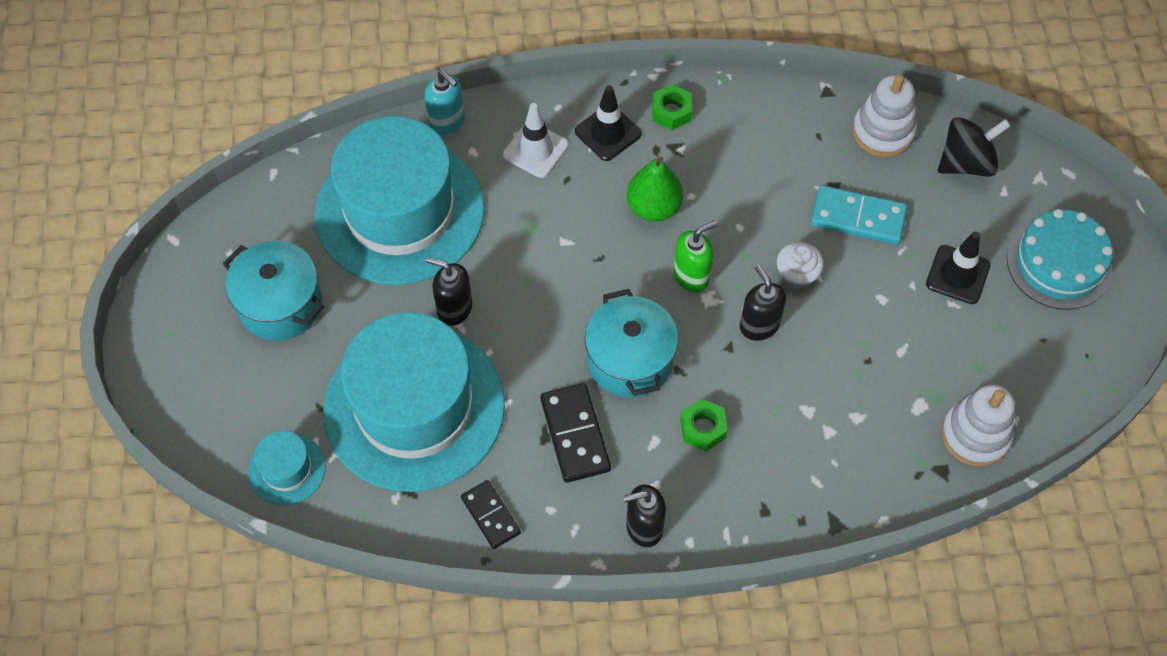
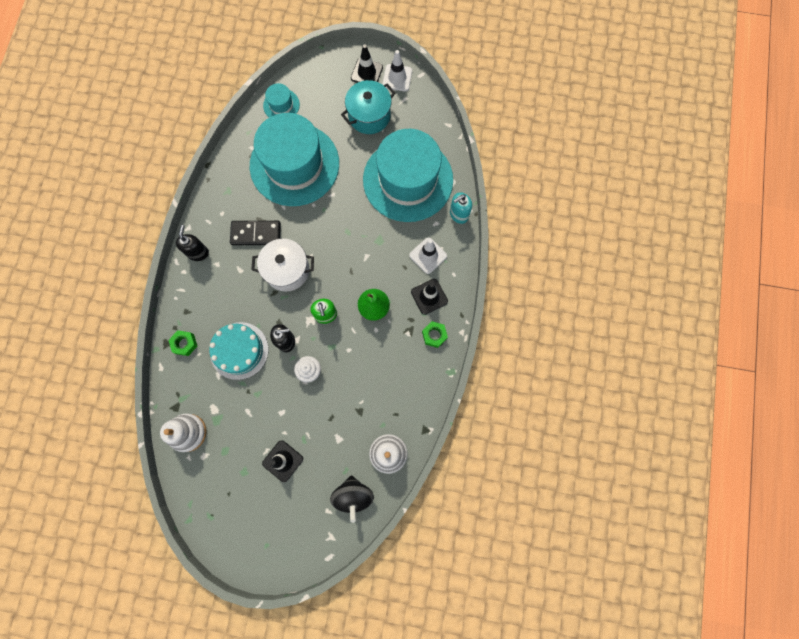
camera: 105 degrees right, 15 degrees up
(184, 332) = (367, 73): none -> black traffic cone
(187, 277) = (397, 78): none -> white traffic cone
(454, 308) = (343, 194): black soap dispenser -> none
(491, 515) = (228, 186): black domino -> none
(630, 360) = (287, 270): turquoise pot -> white pot
(703, 428) = (238, 295): green nut -> green nut (184, 344)
(858, 217) = (335, 417): turquoise domino -> none
(1059, 263) = (271, 524): turquoise cake -> turquoise cake (239, 350)

